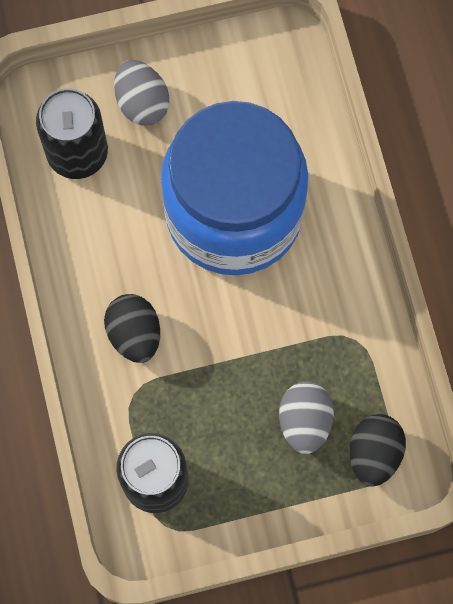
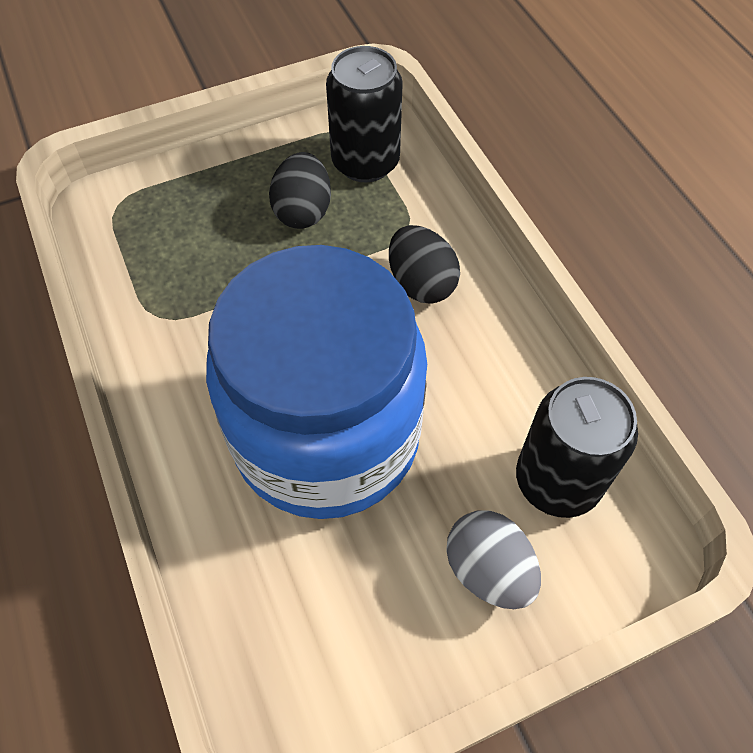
camera: 170 degrees right, 15 degrees down
(304, 421) = (214, 231): grey egg -> none
(374, 453) = (136, 214): black egg -> black egg (303, 211)

